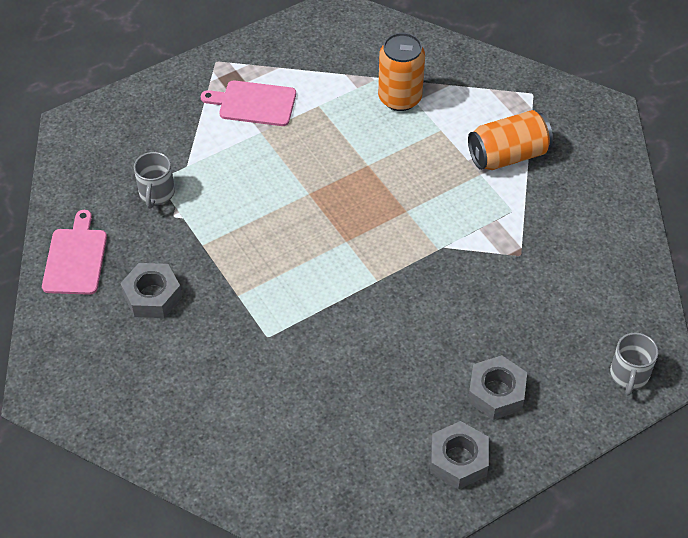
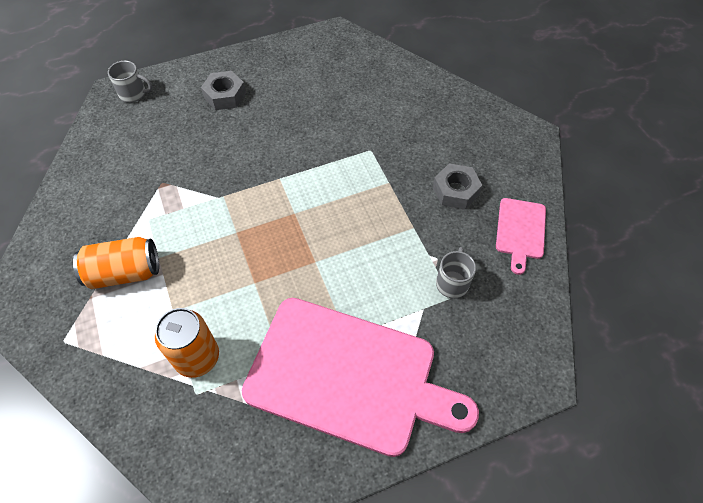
camera: 170 degrees left, 5 degrees up
(254, 103) = (348, 376): pink cutting board -> pink cutting board, size x2.25
(458, 460) = (264, 65): grey nut -> none
(629, 375) = (133, 94): grey mug -> grey mug turned 75 degrees clockwise

